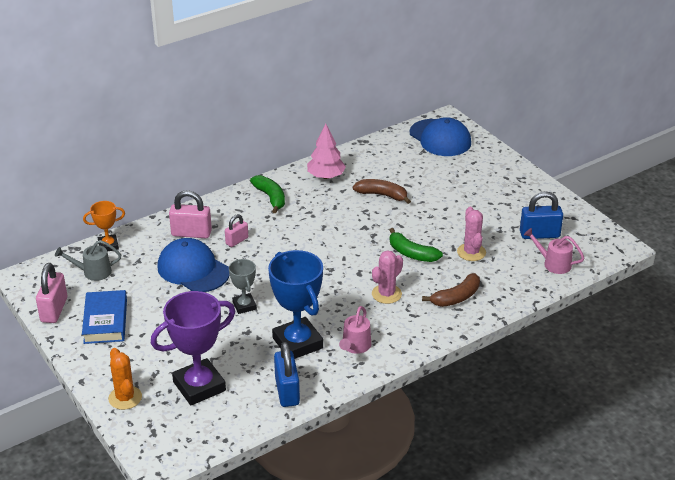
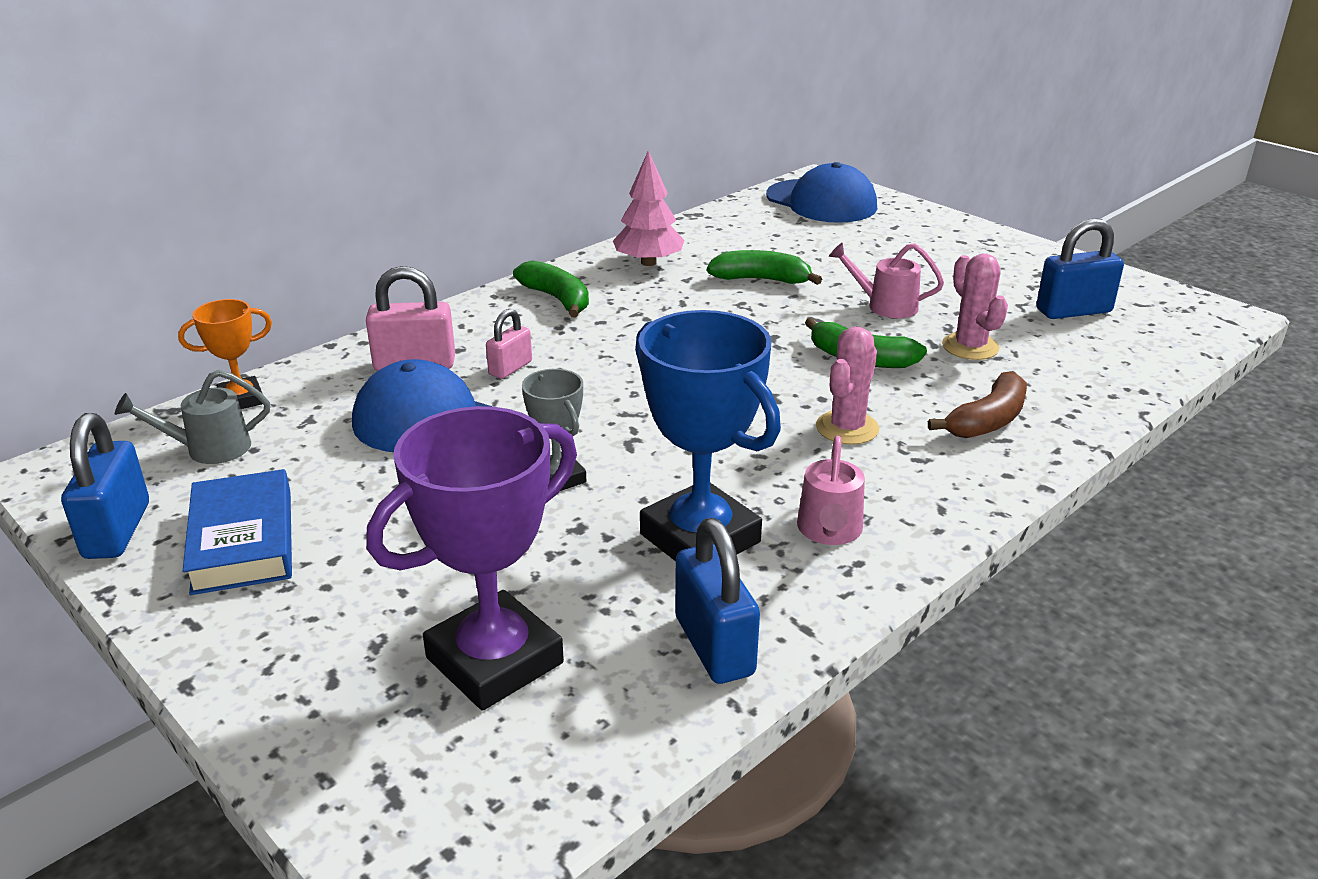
camera: 10 degrees left, 5 degrees down
(54, 310) = (117, 530): pink padlock -> blue padlock
(125, 398) = (306, 713): orange cactus -> none
(382, 195) = (761, 280): brown banana -> green banana
(553, 264) = (1130, 350): pink watering can -> pink watering can (885, 306)

